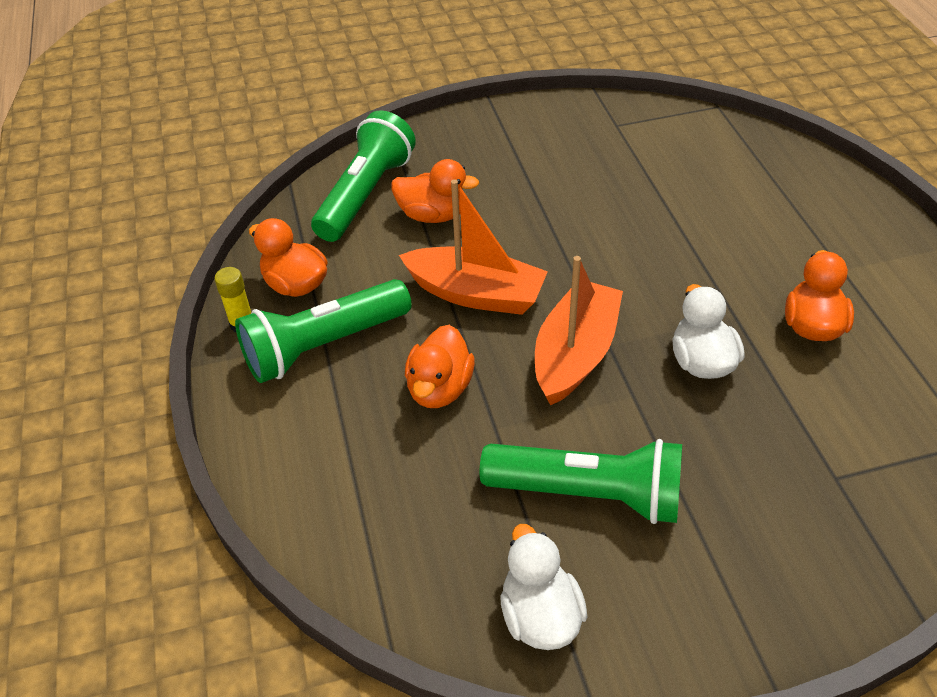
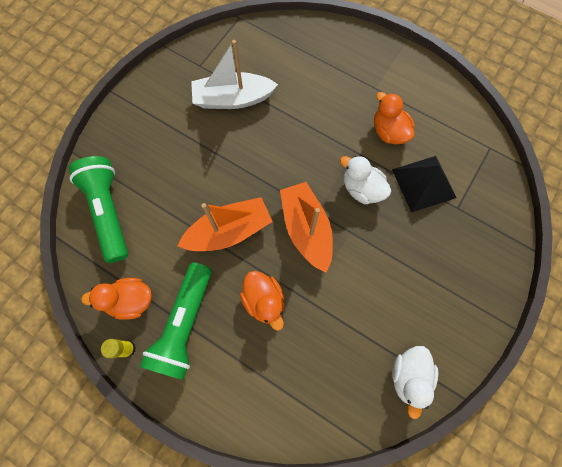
camera: 45 degrees left, 25 degrees up
(433, 215) = (160, 198): orange duck -> none
(540, 615) = (409, 376): white duck -> white duck turned 105 degrees counterclockwise
(588, 494) = (376, 300): green flashlight -> none
(623, 175) = (233, 99): none -> white boat
(807, 414) = (423, 183): none -> black pyramid

